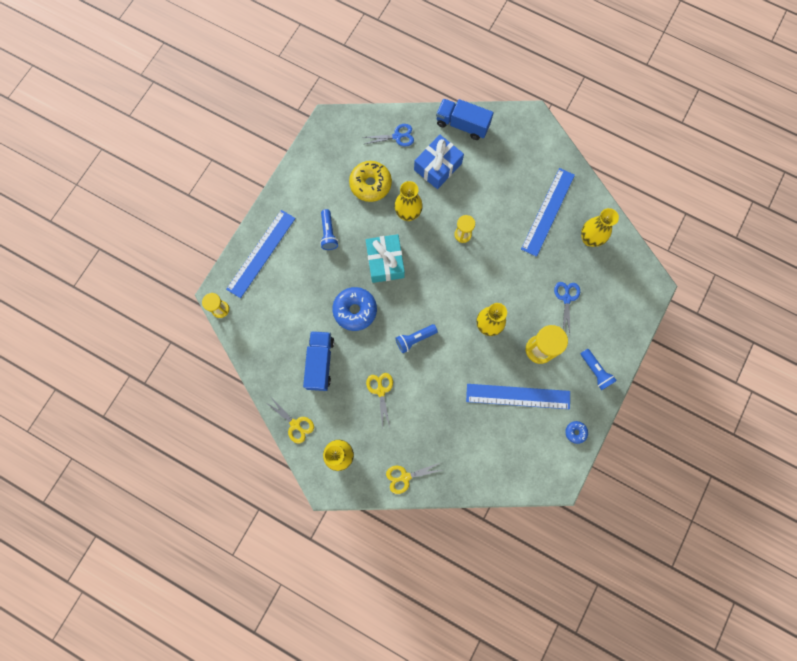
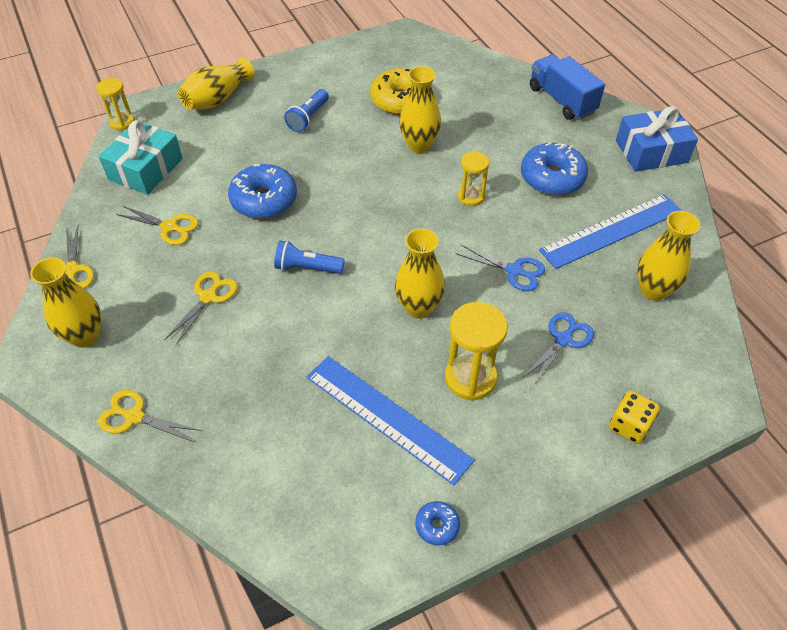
camera: 35 degrees right, 25 degrees down
(261, 253) = (217, 99): blue ruler -> yellow vase
(320, 363) = (169, 227): blue truck -> yellow scissors
(385, 262) = (347, 174): turquoise gift -> turquoise gift (146, 169)
(397, 136) = (471, 76): blue scissors -> blue scissors (514, 271)
(437, 166) = (497, 121): blue gift -> blue gift (651, 151)
(495, 192) = (552, 178): none -> blue donut
(595, 371) = (538, 459): blue flashlight -> none
(622, 327) = (629, 426): none -> yellow dice

